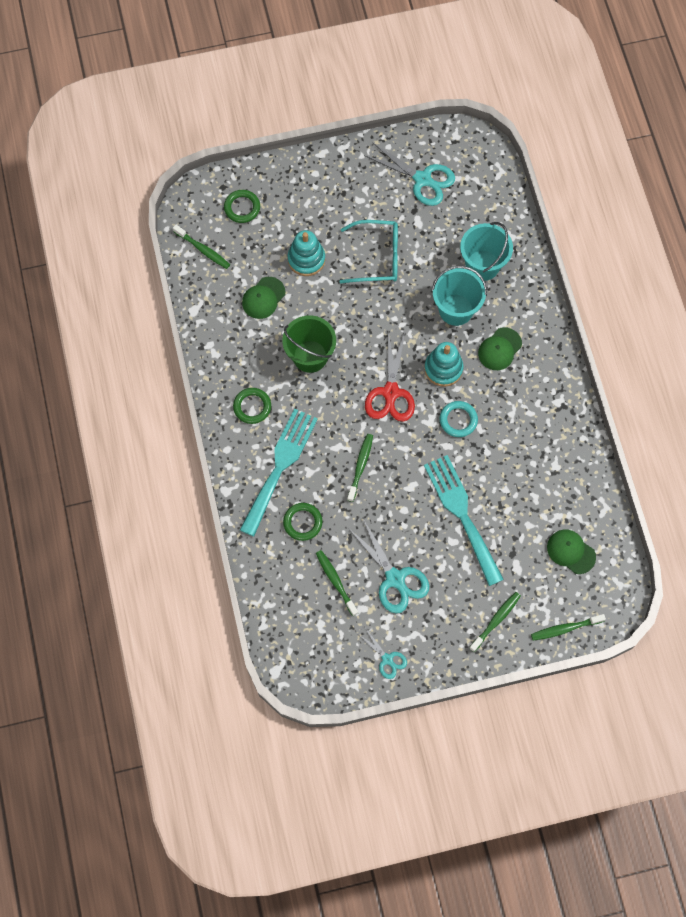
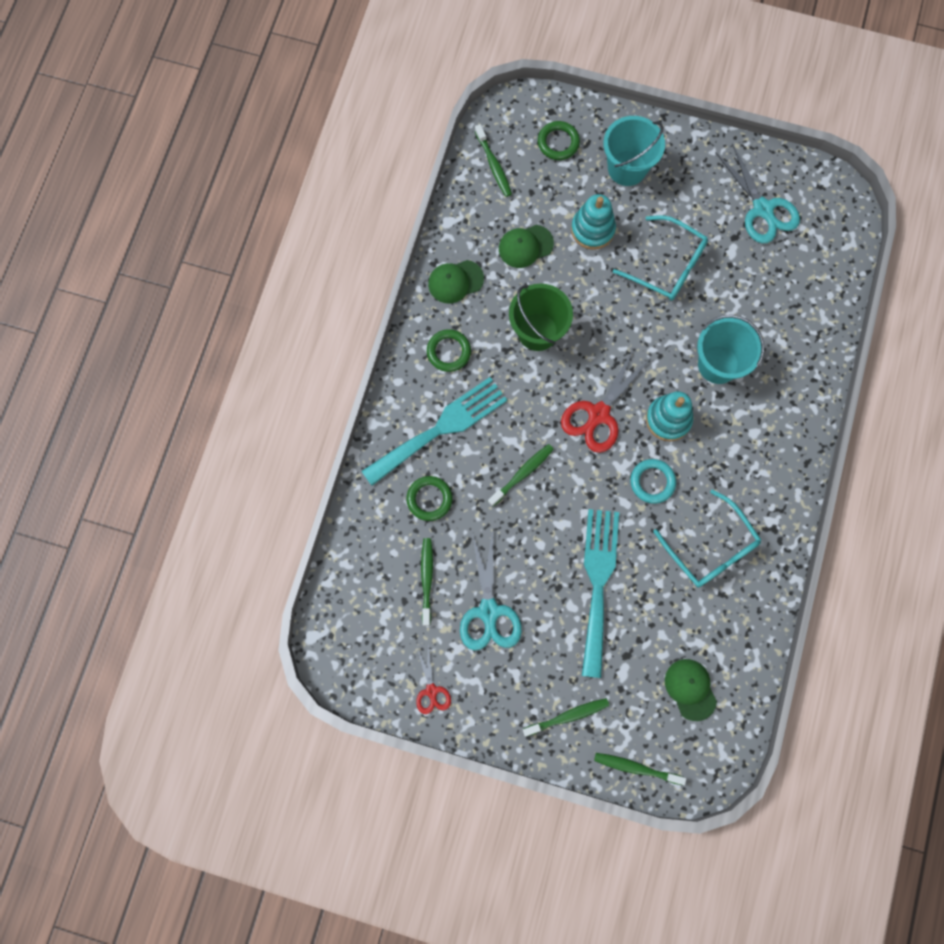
camera: 30 degrees right, 5 degrees up
(387, 659) = (431, 690): turquoise scissors -> red scissors
(482, 265) = (774, 332): turquoise bucket -> turquoise bucket (627, 168)
(499, 349) = (740, 431): green cap -> green cap (455, 281)
(527, 444) = (711, 548): none -> turquoise glasses

